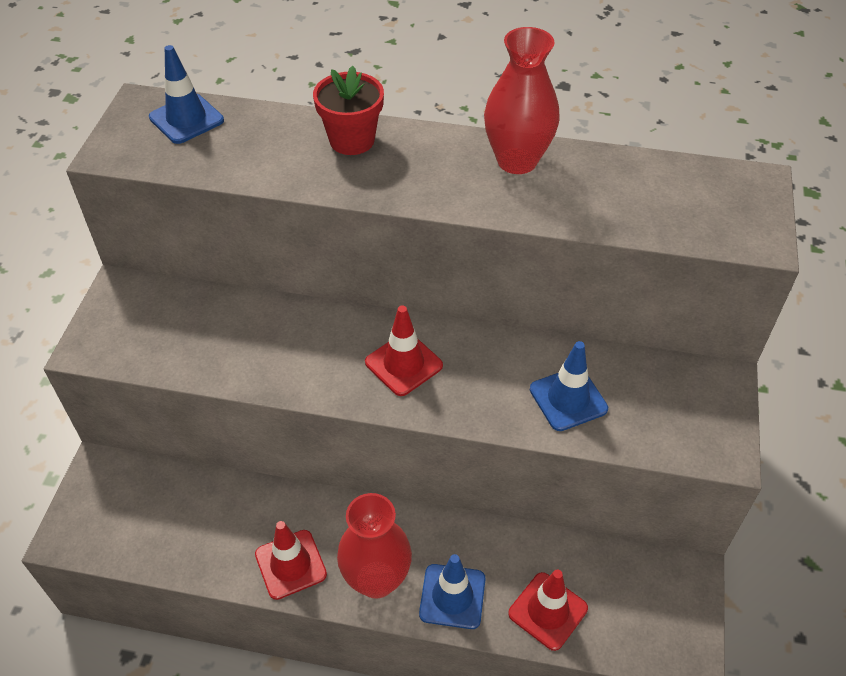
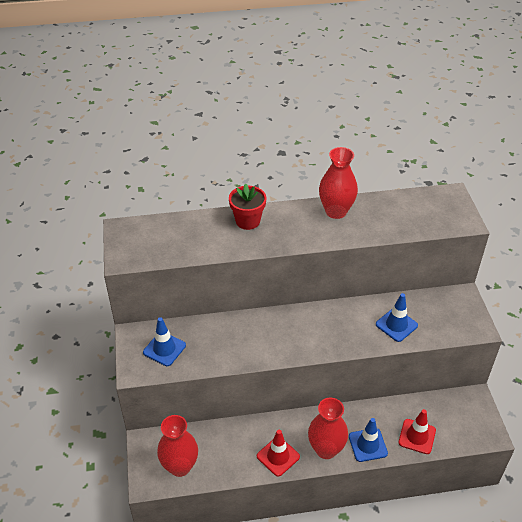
camera: 20 degrees left, 5 degrees down
(128, 527) = (180, 466): none -> red vase
(186, 119) = (152, 231): blue traffic cone -> blue traffic cone (164, 349)
(403, 364) = (308, 331): red traffic cone -> none

